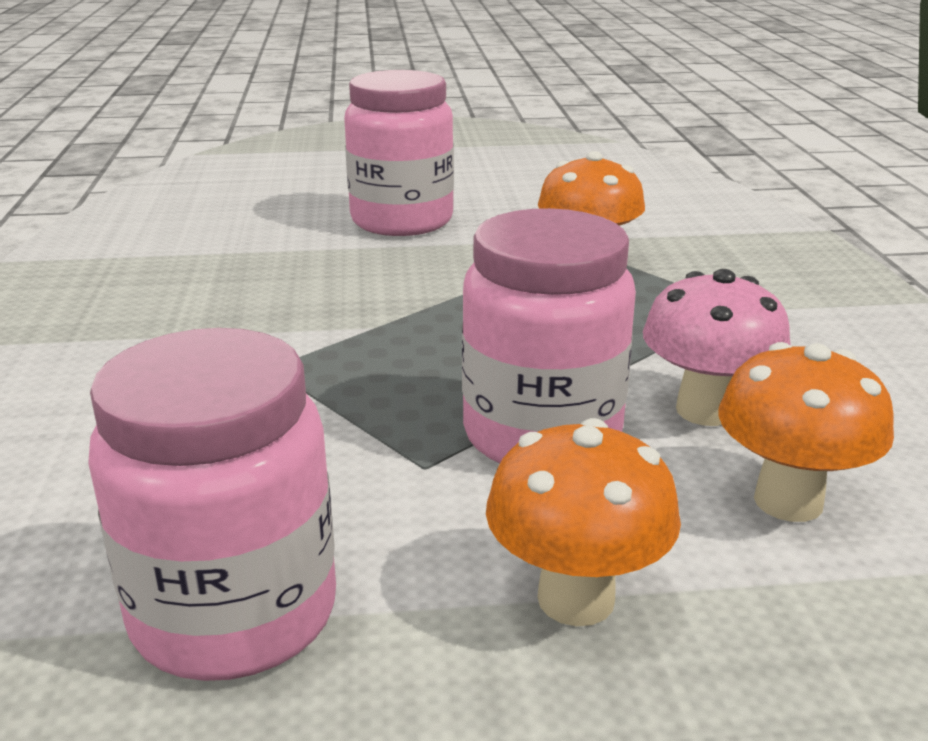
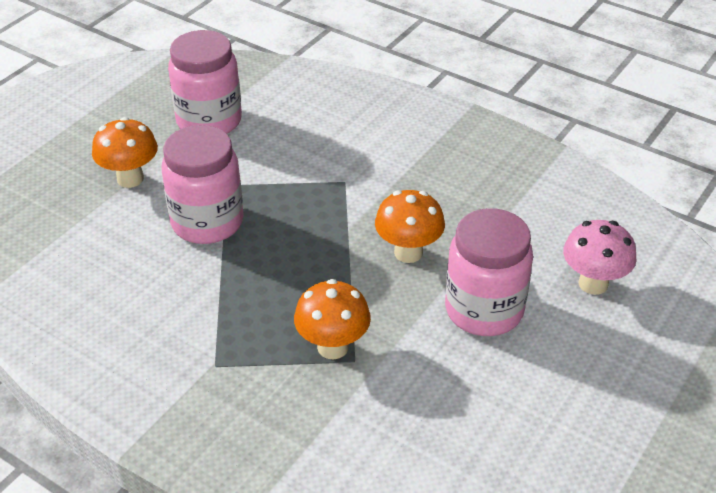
camera: 130 degrees right, 15 degrees up
(705, 410) = (162, 276): pink mushroom -> pink mushroom (593, 284)
(788, 501) = (97, 252): orange mushroom -> orange mushroom (408, 252)

